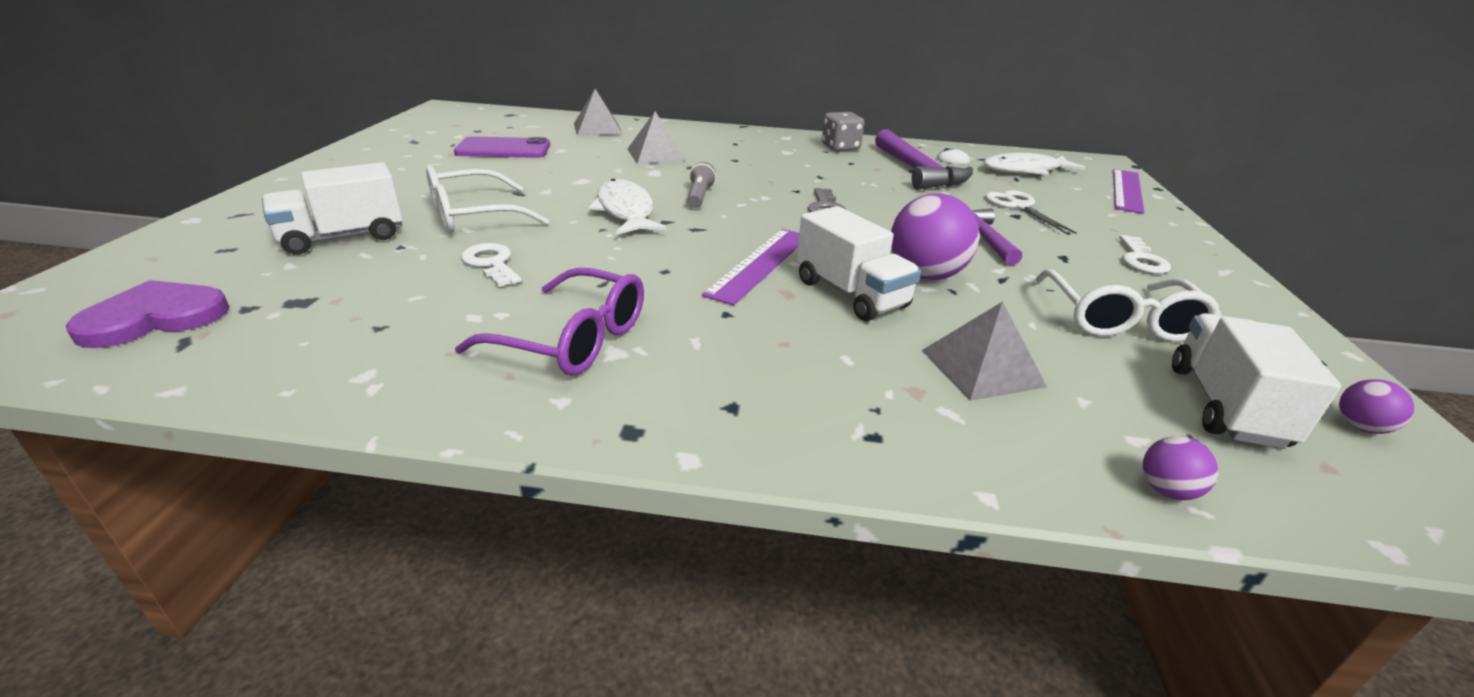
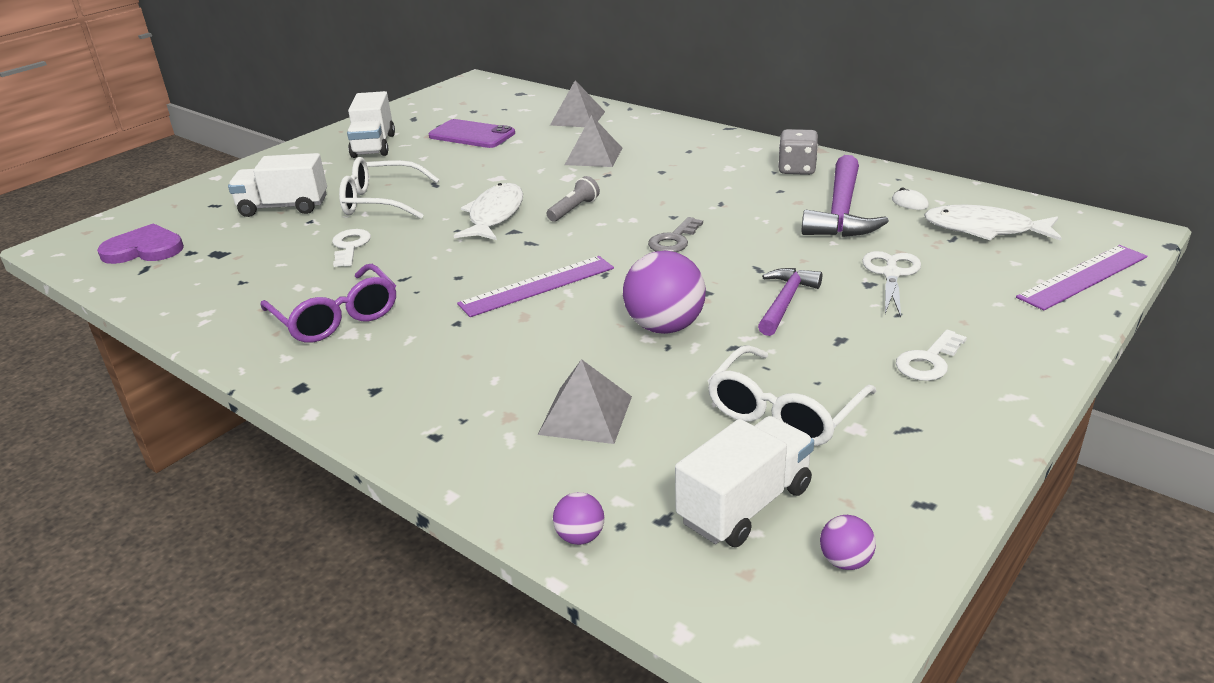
camera: 35 degrees right, 0 degrees up
(851, 294) = (573, 329): white truck -> white truck (374, 146)

